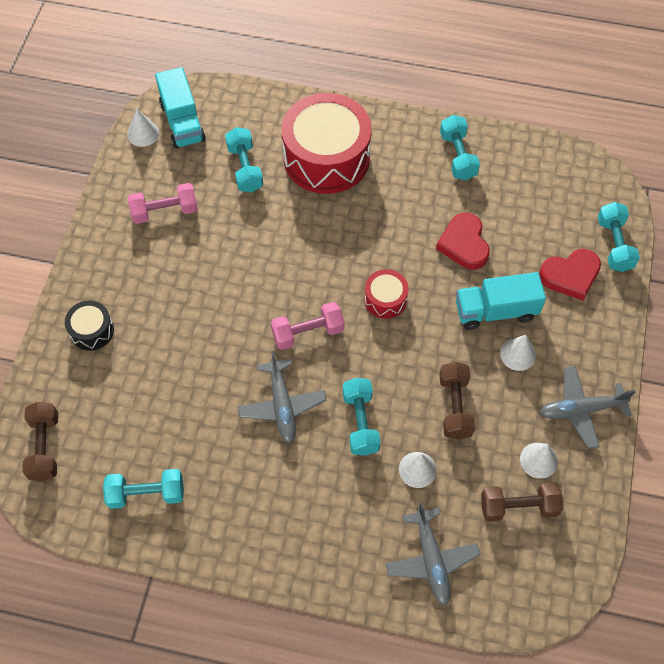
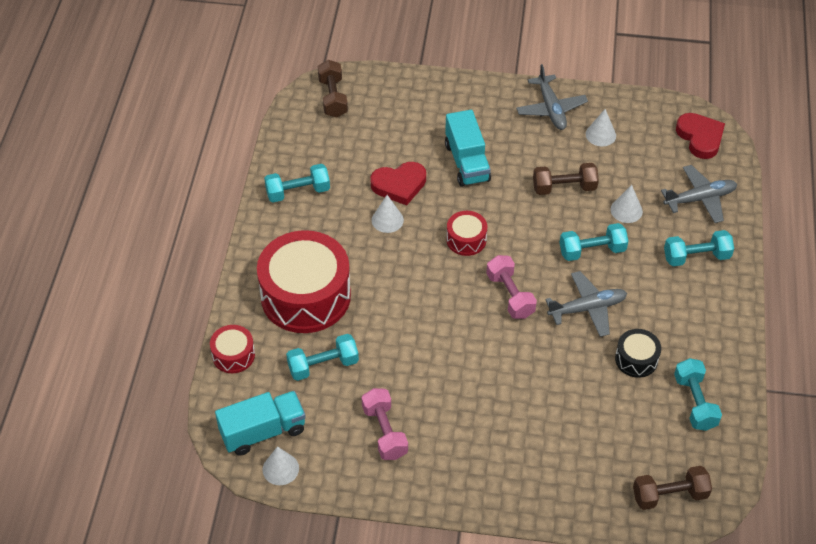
camera: 95 degrees left, 10 degrees down
(92, 331) = (537, 476): black drum -> black drum (636, 359)
(266, 102) = (233, 355): none -> red drum
(518, 354) = (507, 147): white cone -> white cone (387, 220)
(518, 507) = (643, 147): brown dumbbell -> brown dumbbell (333, 97)
(570, 276) = (424, 113): red heart -> red heart (700, 137)
(614, 244) = (388, 84): turquoise dumbbell -> turquoise dumbbell (696, 257)

